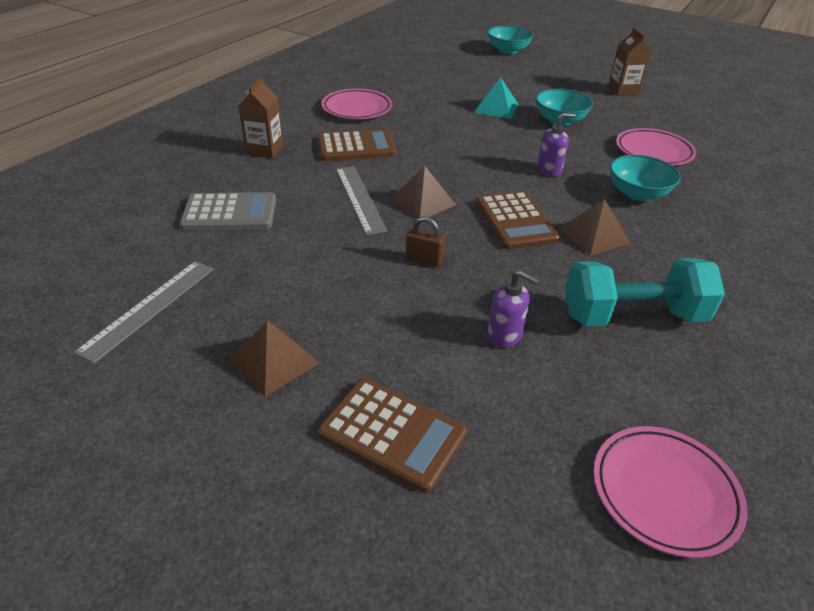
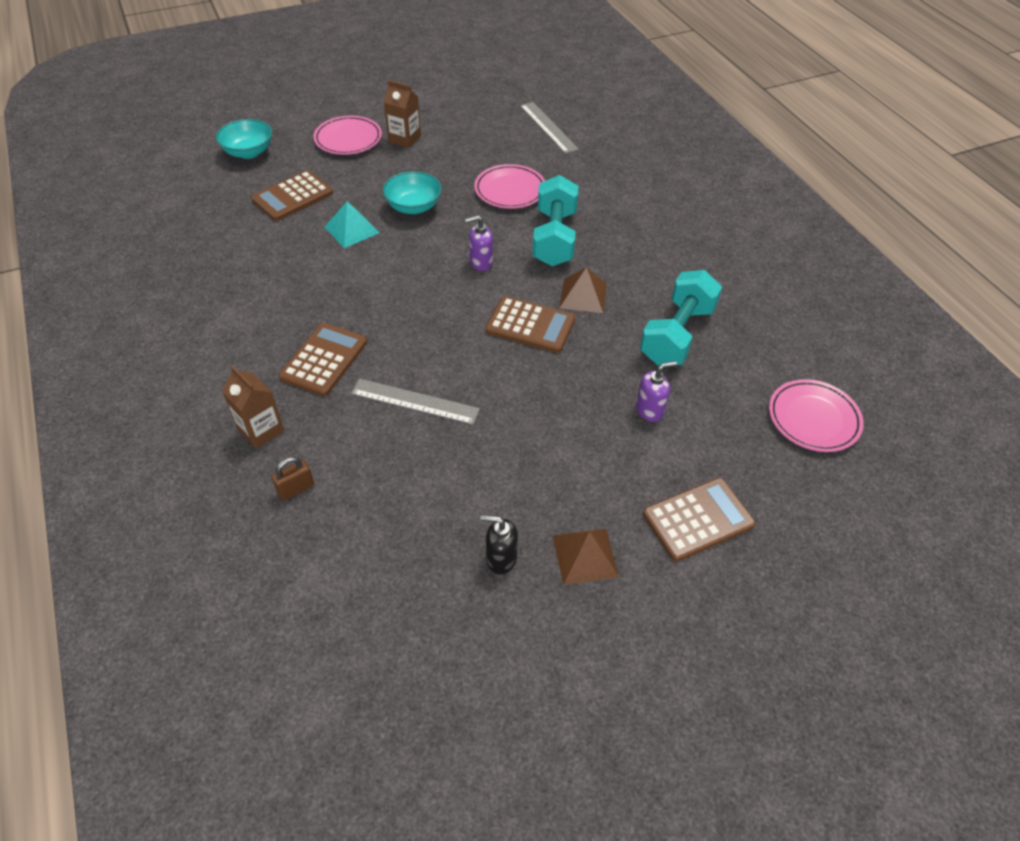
camera: 55 degrees left, 10 degrees up
(149, 308) = (457, 618): grey ruler -> grey ruler (548, 127)
(230, 213) = (355, 505): grey calculator -> none
(231, 308) = (501, 558): none -> black soap dispenser
(357, 108) = (248, 321): pink plate -> pink plate (348, 139)
(422, 202) = (456, 364): brown pyramid -> none
(424, 260) = (535, 406): brown padlock -> brown padlock (296, 489)
(492, 78) = (292, 196): none -> brown calculator
(549, 170) = (481, 262): purple soap dispenser -> purple soap dispenser turned 120 degrees counterclockwise
(637, 193) = (554, 238): turquoise bowl -> turquoise dumbbell

